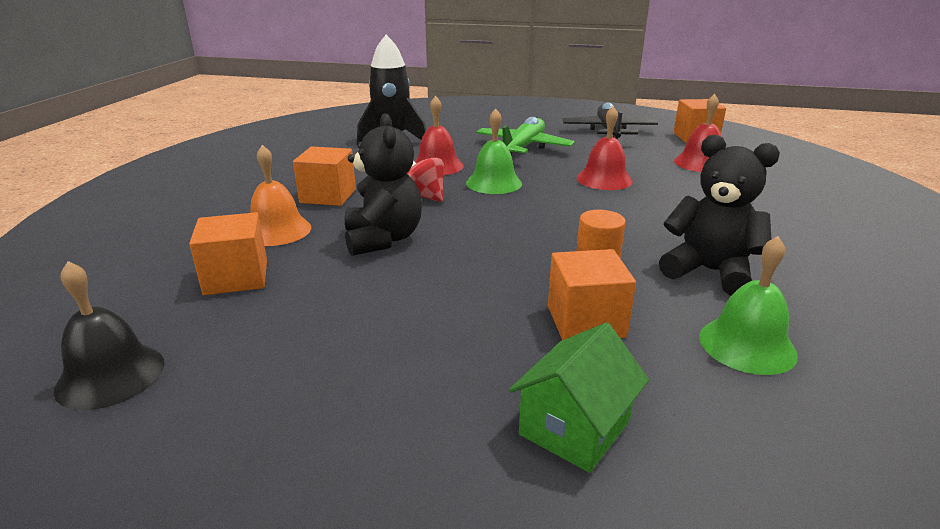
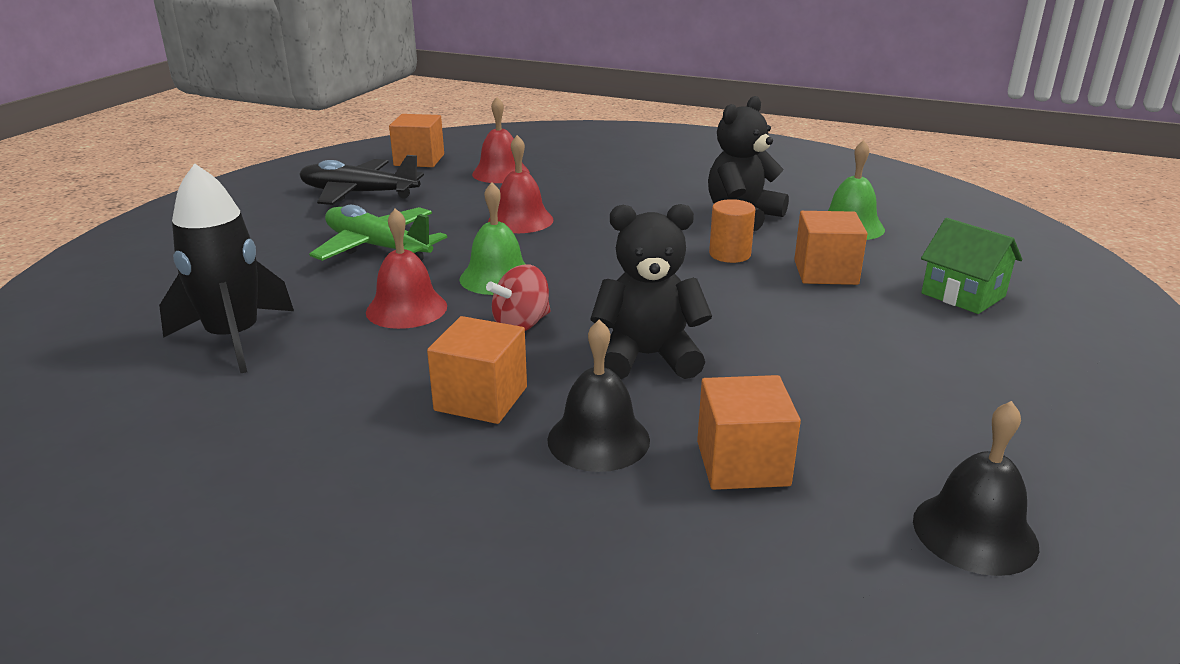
camera: 80 degrees left, 0 degrees up
(277, 230) = (598, 439): orange bell -> black bell

